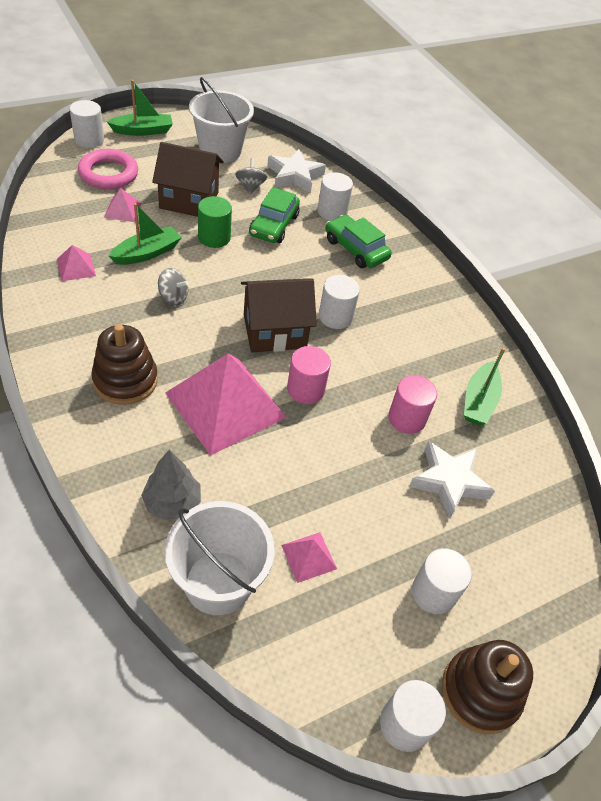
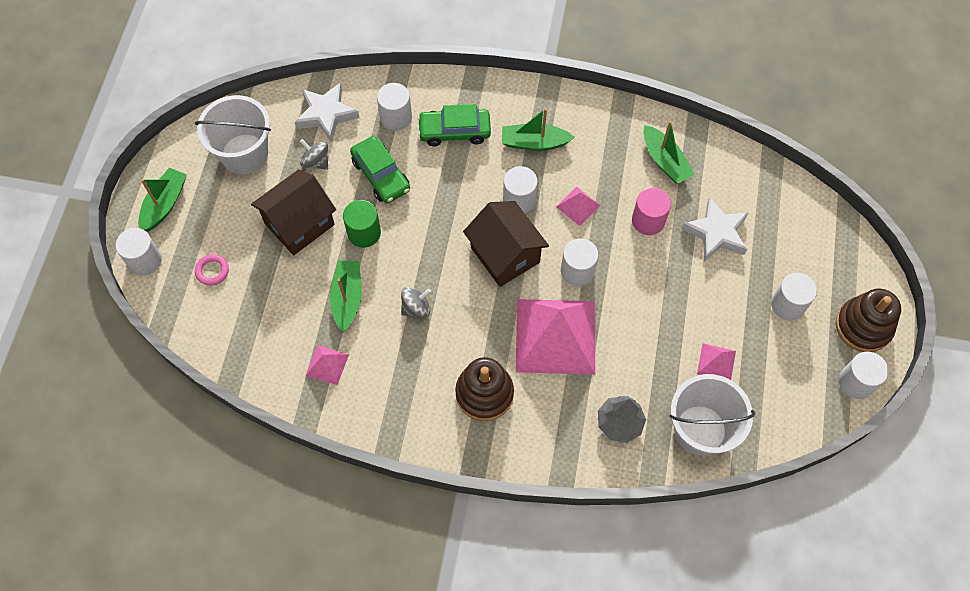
camera: 45 degrees left, 15 degrees up
(108, 174) = (212, 271): pink ring -> pink ring, size x0.52
(122, 210) = (275, 287): pink pyramid -> pink pyramid (578, 206)
(274, 331) = (505, 255): brown house -> brown house turned 60 degrees counterclockwise
(305, 389) = (577, 271): pink cylinder -> white cylinder
(398, 302) = (534, 143): none -> green boat

